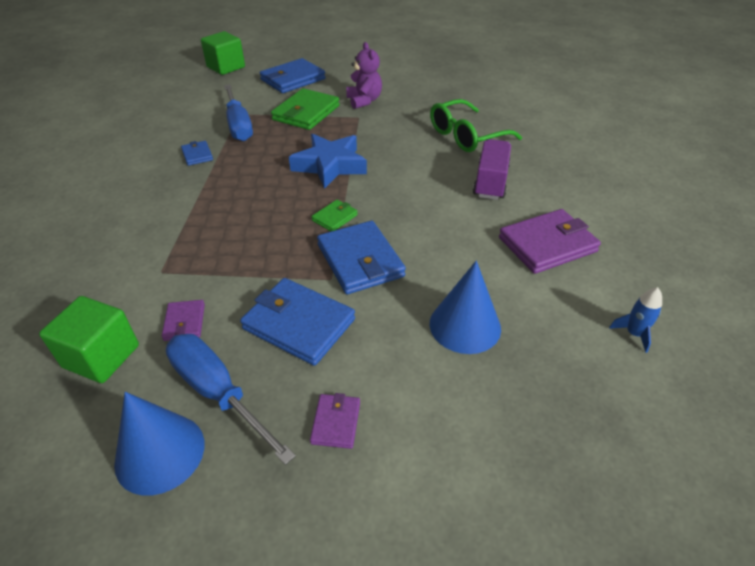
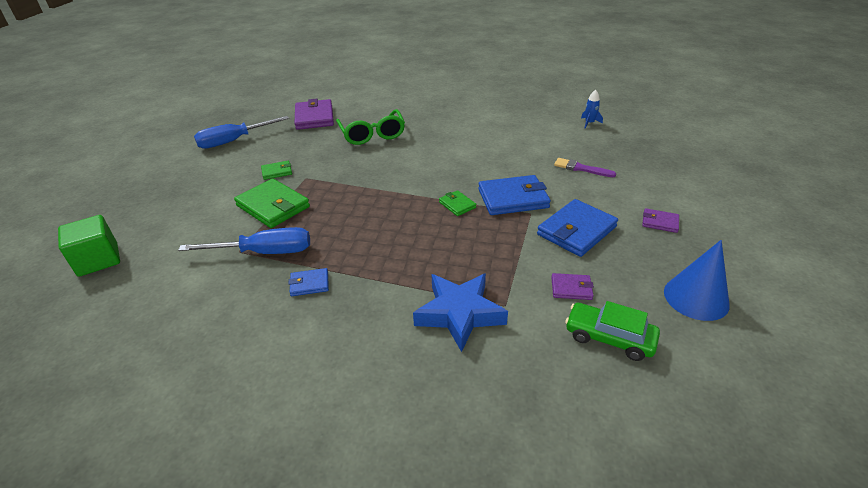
camera: 75 degrees left, 5 degrees down
(101, 356) = (609, 338): green cube -> green car
(218, 392) = (641, 270): blue screwdriver -> blue screwdriver (234, 141)
(293, 79) = (188, 210): blue wallet -> none
(330, 165) = (379, 200): blue star -> blue star (459, 314)
(364, 101) = (277, 172): purple teddy bear -> green wallet
(465, 325) = (581, 168): blue cone -> purple brush
(490, 182) = (438, 136): purple truck -> none
(547, 245) = (513, 130): purple wallet -> purple wallet (314, 117)

